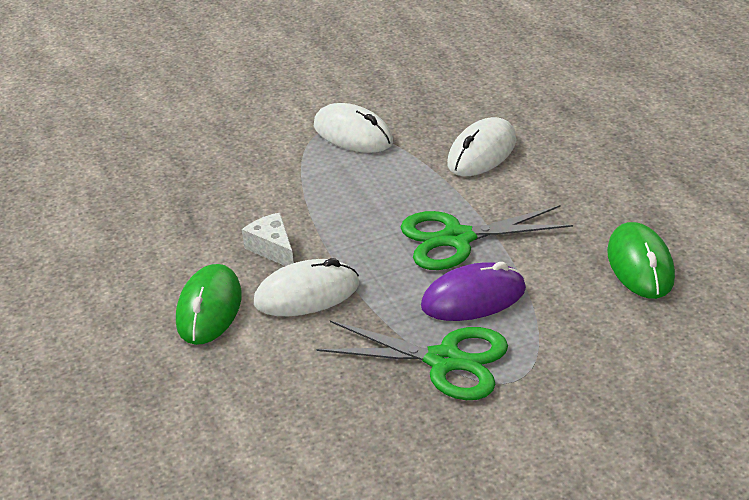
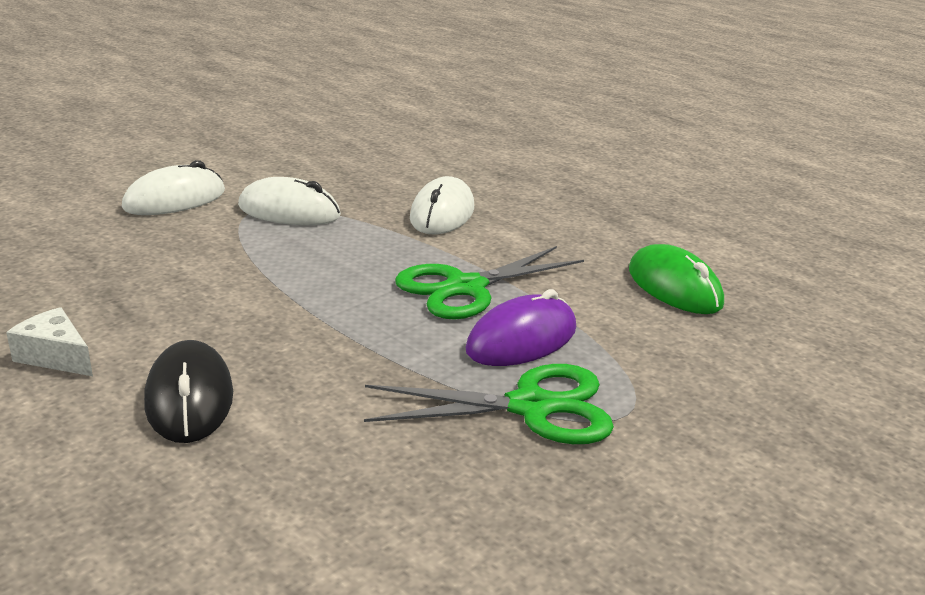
camera: 25 degrees left, 10 degrees down
(209, 309) = (189, 398): green mouse -> black mouse
(272, 248) = (246, 324): white cheese -> white cheese (55, 356)
(307, 294) = (316, 364): white mouse -> white mouse (175, 200)

